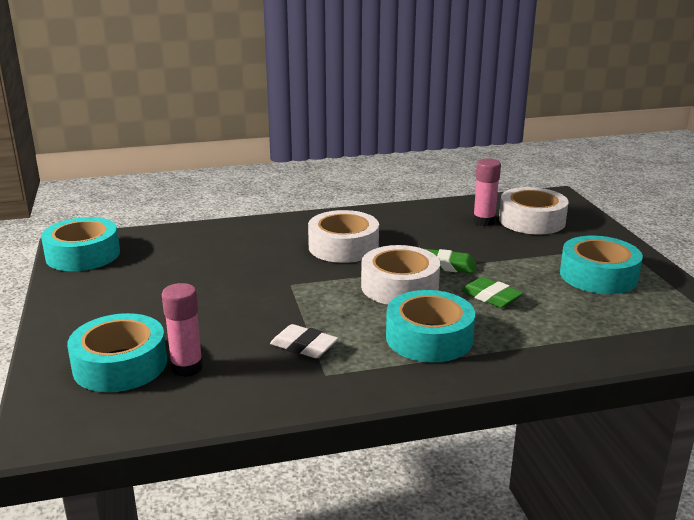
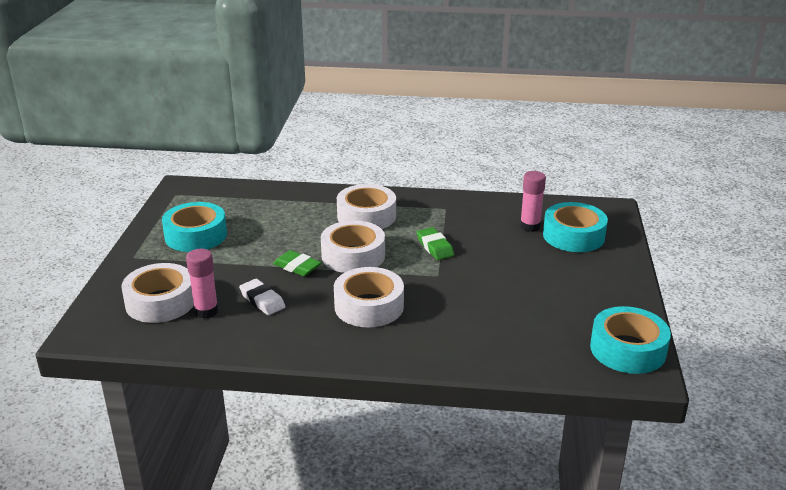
camera: 160 degrees left, 5 degrees up
(304, 346) = (450, 226): white eraser -> white eraser (262, 300)
(429, 338) = (366, 216): turquoise tape -> white tape
(491, 297) = (295, 235): green eraser -> green eraser (435, 247)

